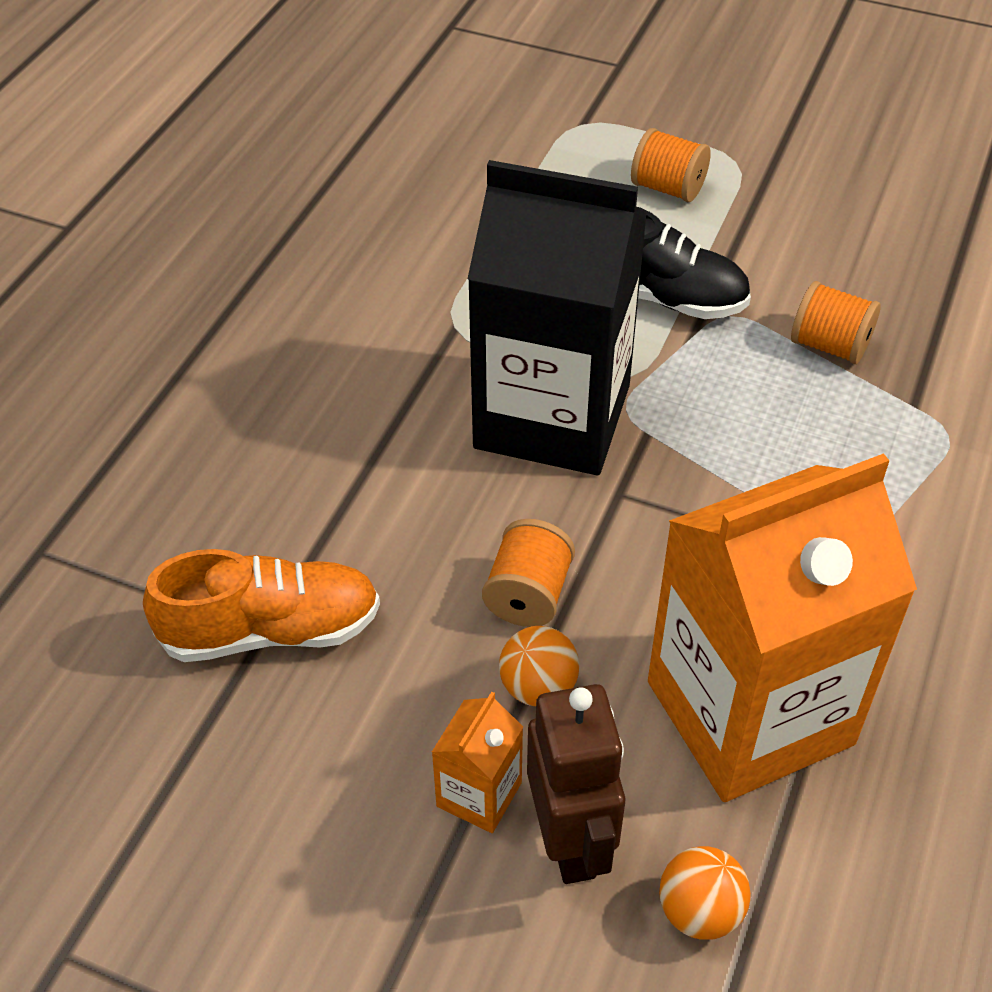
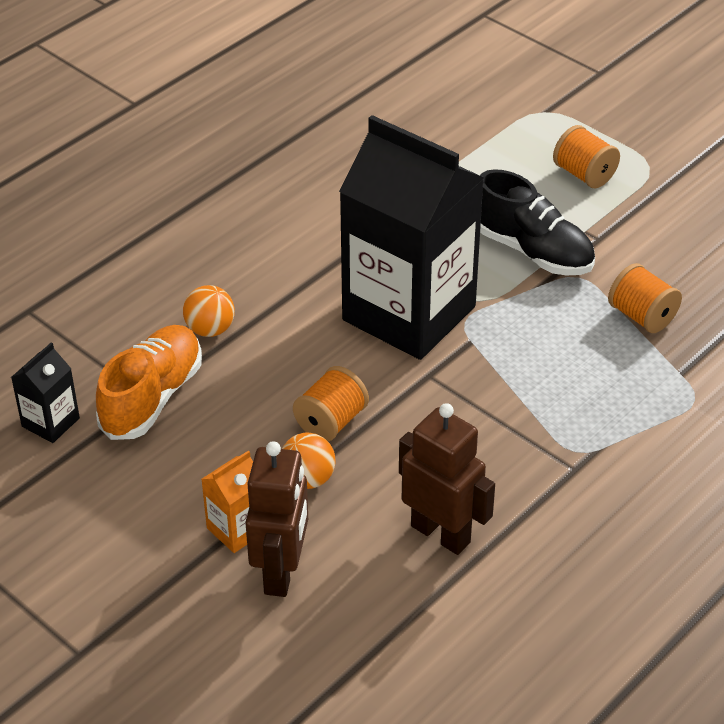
camera: 20 degrees right, 5 degrees down
(142, 711) = (50, 422): none -> black carton
(271, 630) = (152, 397): orange shoe -> orange shoe turned 75 degrees counterclockwise
(699, 911) = (342, 635): orange ball -> orange ball (210, 329)
(749, 713) = (441, 534): orange carton -> brown robot

